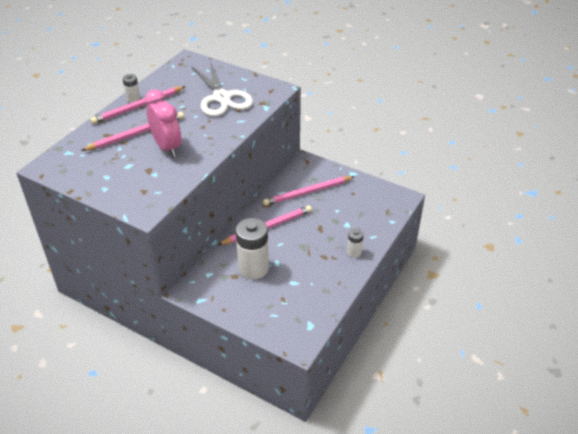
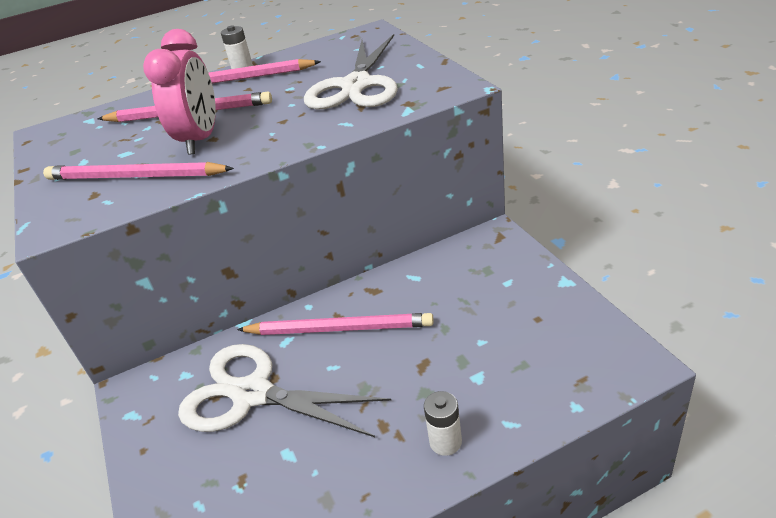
camera: 40 degrees right, 5 degrees down
(253, 268) = (252, 394): white battery -> white scissors
(307, 192) = (456, 290): pink pencil -> pink pencil (134, 177)

